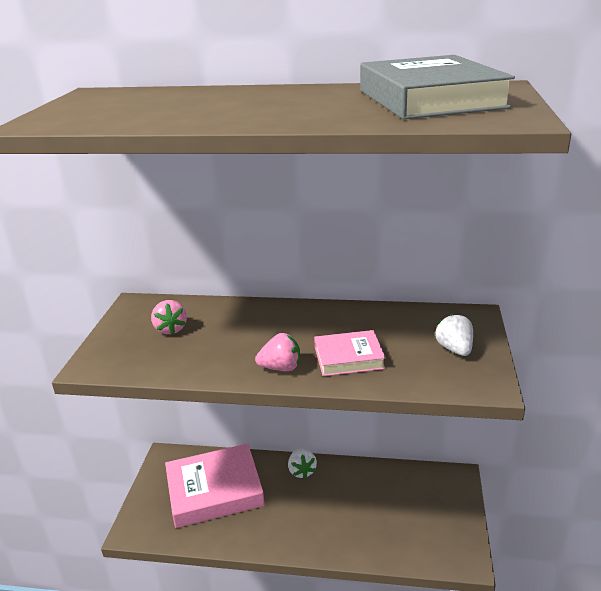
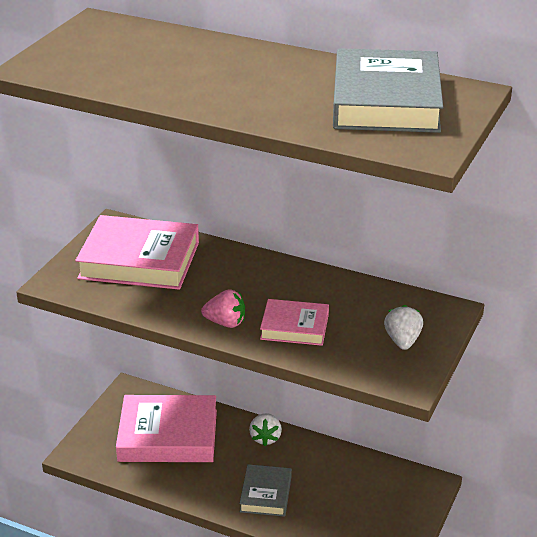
camera: 15 degrees right, 5 degrees up
(170, 329) = (139, 260): pink strawberry -> pink book
(324, 524) = (265, 494): none -> grey book

